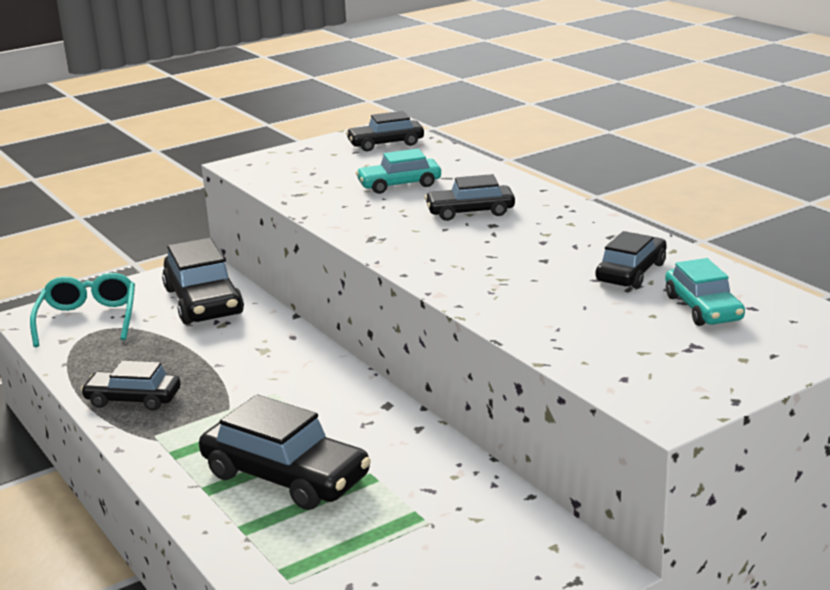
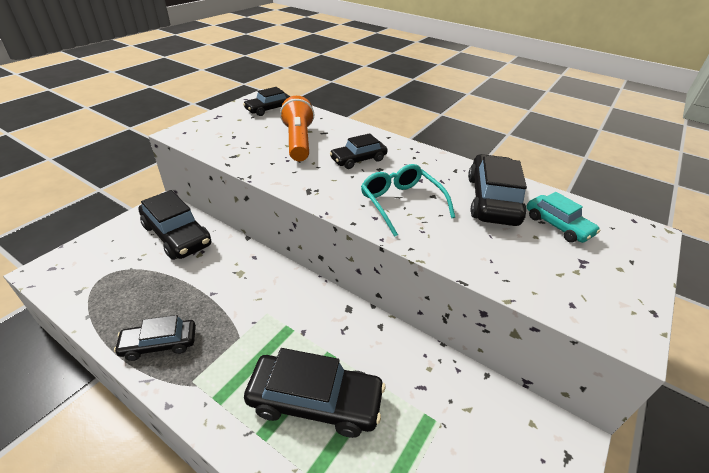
camera: 25 degrees left, 15 degrees up
(88, 319) = (93, 266): turquoise glasses -> turquoise glasses (401, 203)
(399, 185) = (298, 141): turquoise car -> orange flashlight
(631, 272) = (492, 200): black car -> black car, size x1.65

